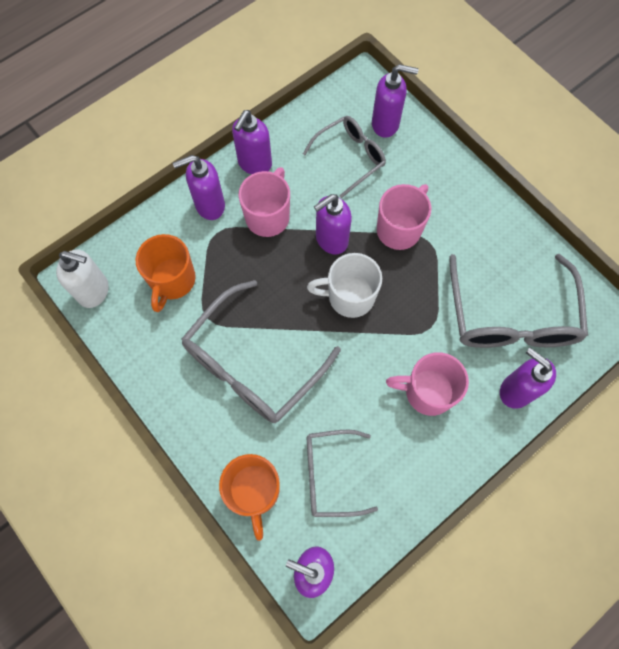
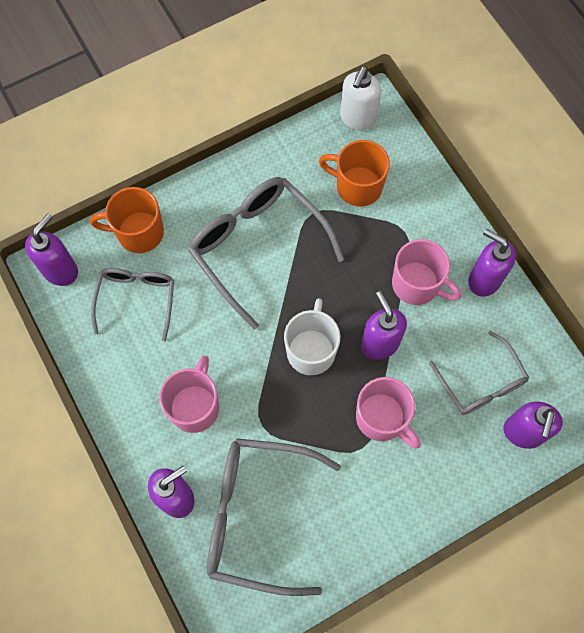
camera: 100 degrees right, 0 degrees up
(209, 205) = (437, 229): purple soap dispenser -> none

